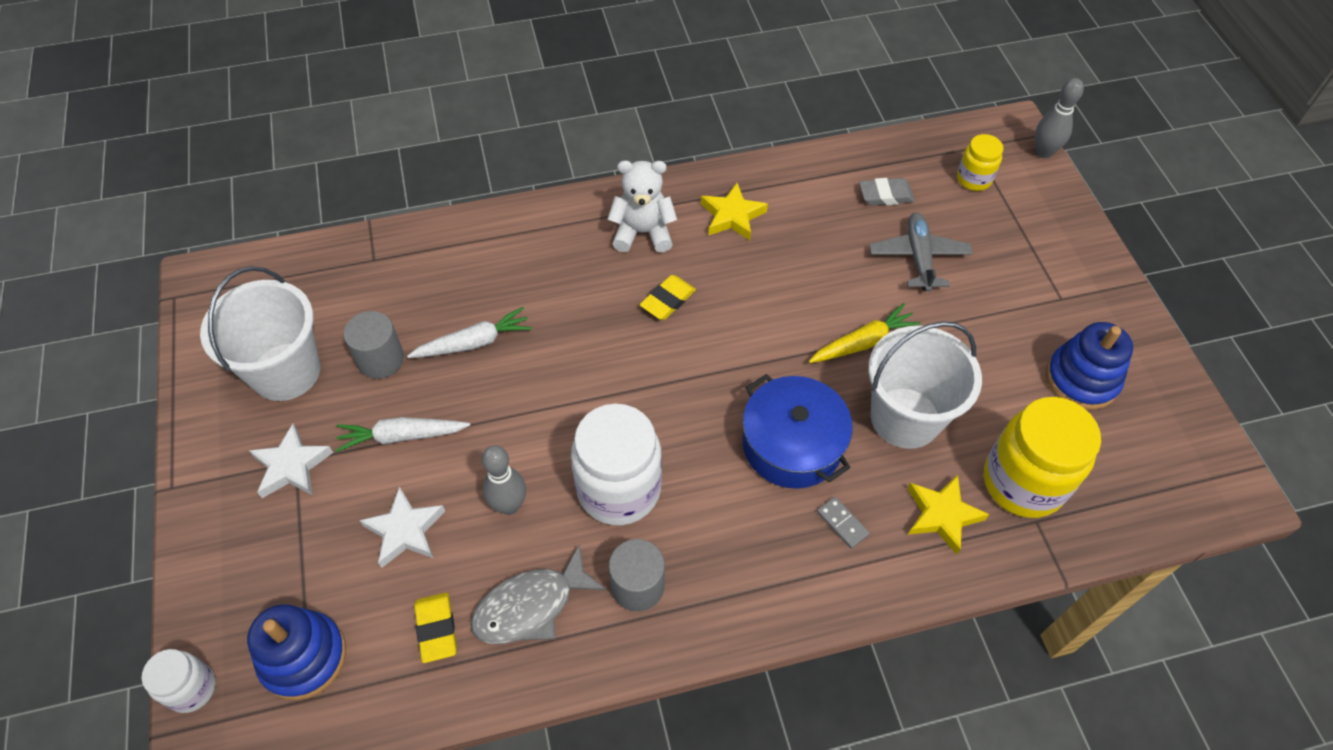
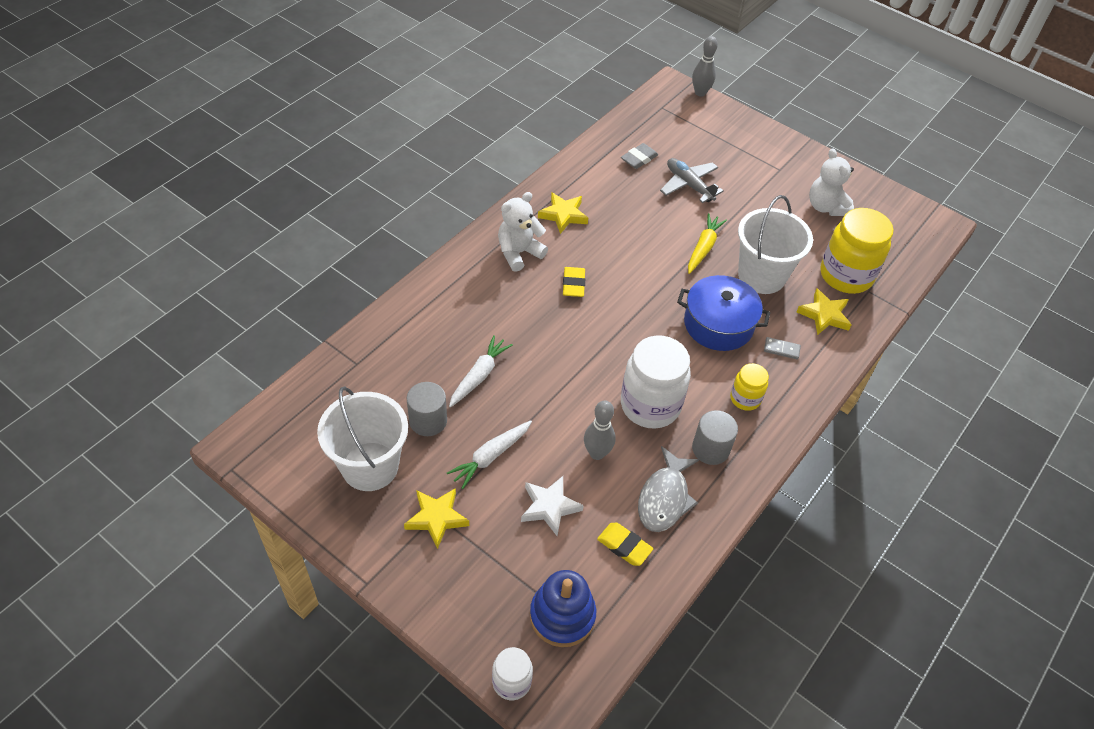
camera: 40 degrees left, 5 degrees down
(291, 466) = (437, 518): white star -> yellow star
(973, 179) = (677, 126): yellow jar -> yellow jar (745, 398)
(1081, 379) = (826, 207): blue stacking toy -> white teddy bear

